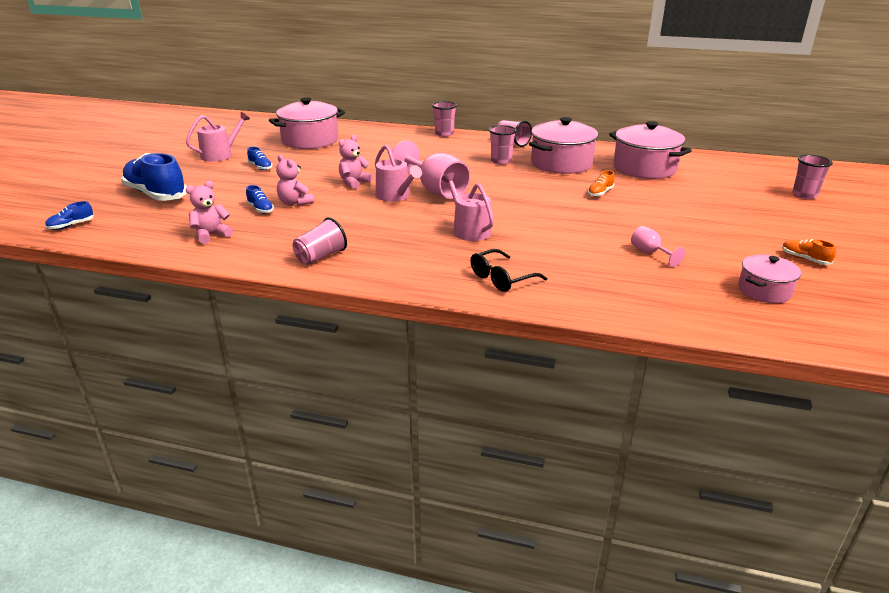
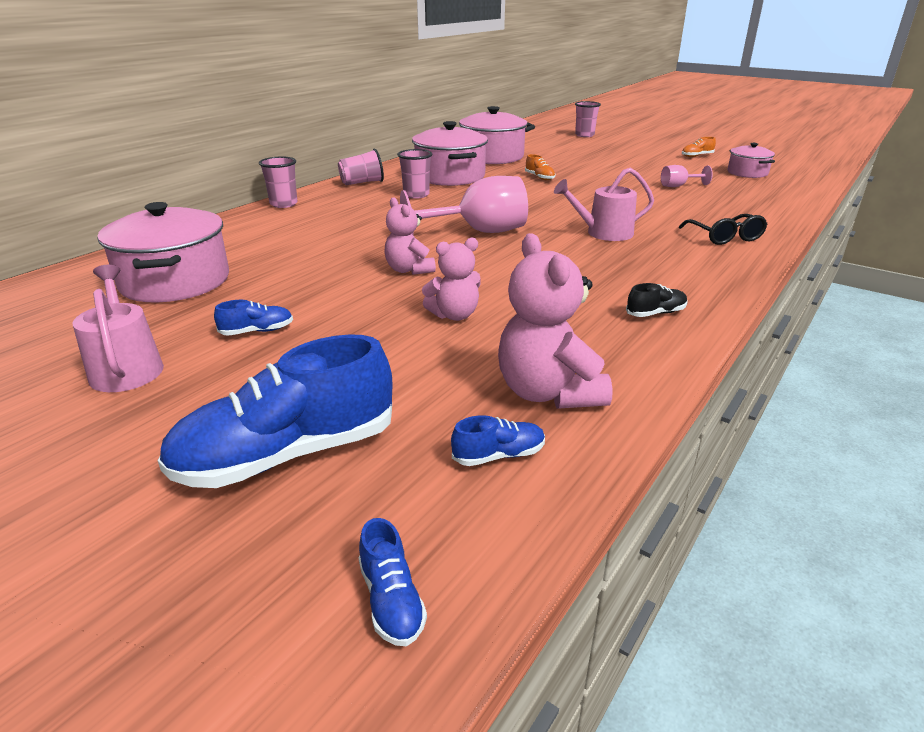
camera: 70 degrees left, 0 degrees up
(211, 235) = (548, 393): pink teddy bear -> pink teddy bear, size x1.57
(260, 209) = (460, 343): blue shoe -> blue shoe (498, 455)
(320, 256) = (655, 313): pink cup -> black shoe
(395, 196) = (480, 253): pink watering can -> none

